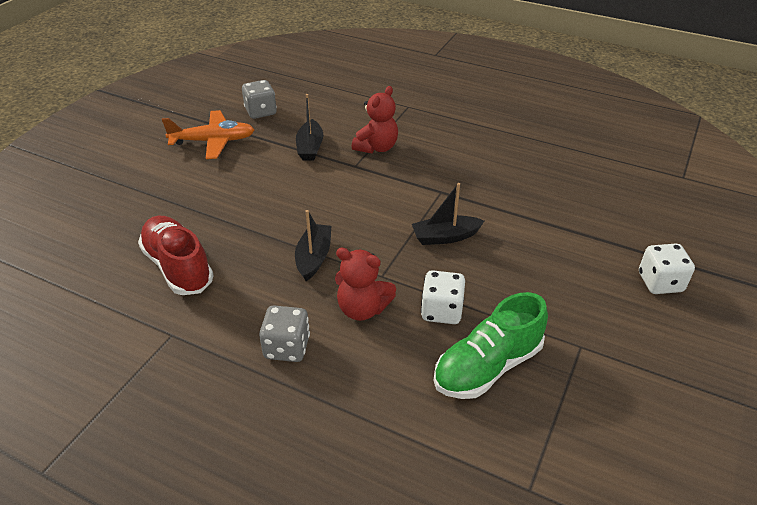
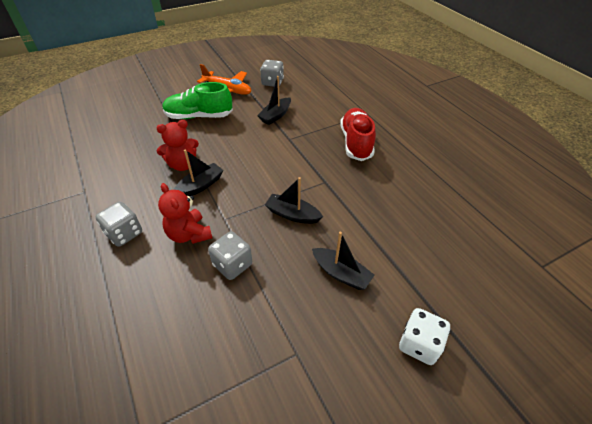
camera: 35 degrees right, 5 degrees up
(178, 267) = (129, 154): red shoe -> red shoe (356, 142)
(376, 147) = (316, 133): red teddy bear -> red teddy bear (182, 165)
(441, 311) = (232, 265): white dice -> grey dice
(487, 366) = (216, 323): green shoe -> green shoe (199, 116)
(546, 264) = (341, 273): none -> black boat

